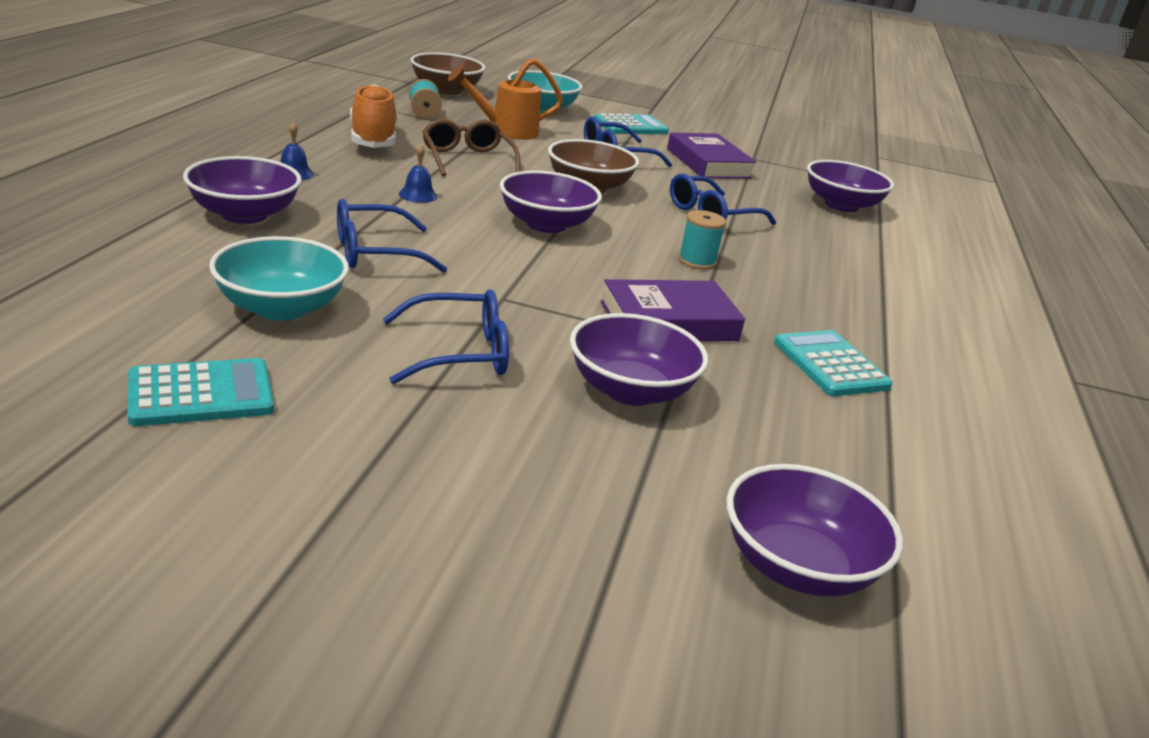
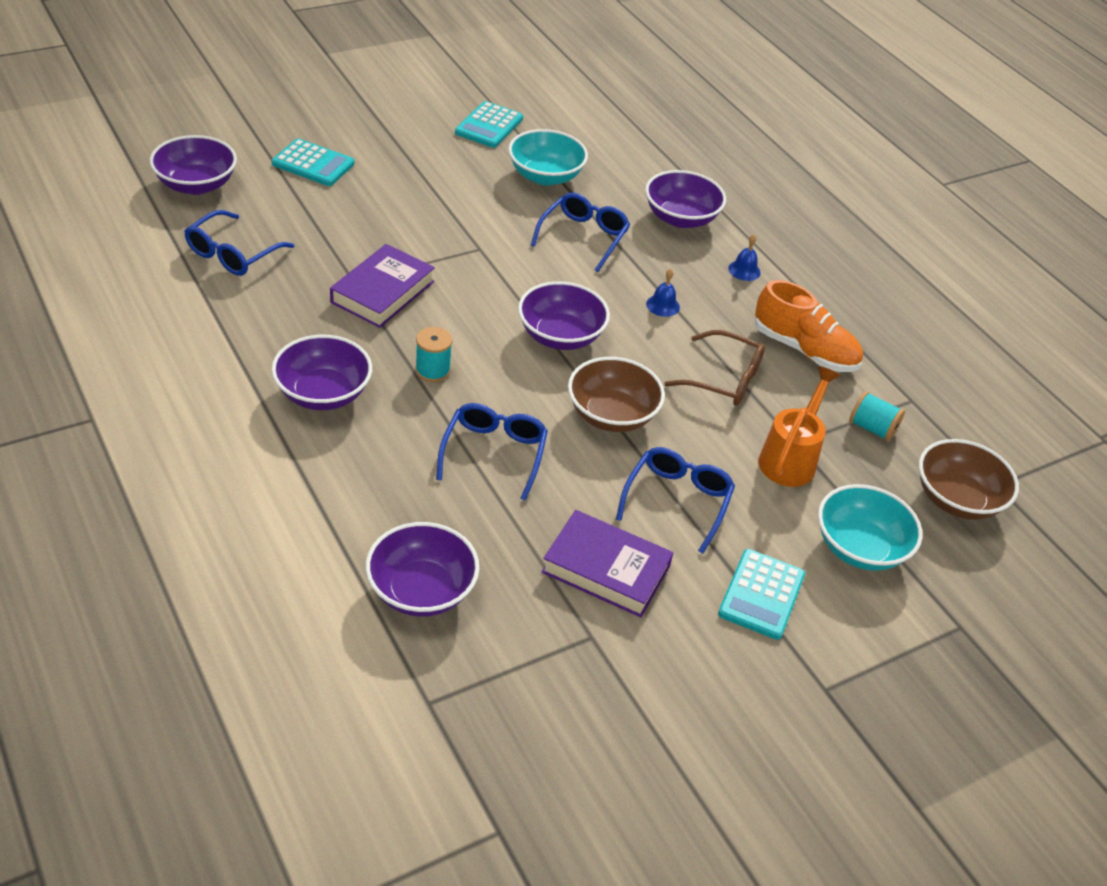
camera: 135 degrees right, 15 degrees up
(460, 353) = (442, 201): blue glasses -> blue glasses (232, 254)
(630, 390) = (345, 229): purple bowl -> purple bowl (323, 393)
(830, 364) = (264, 319): turquoise calculator -> turquoise calculator (313, 164)

